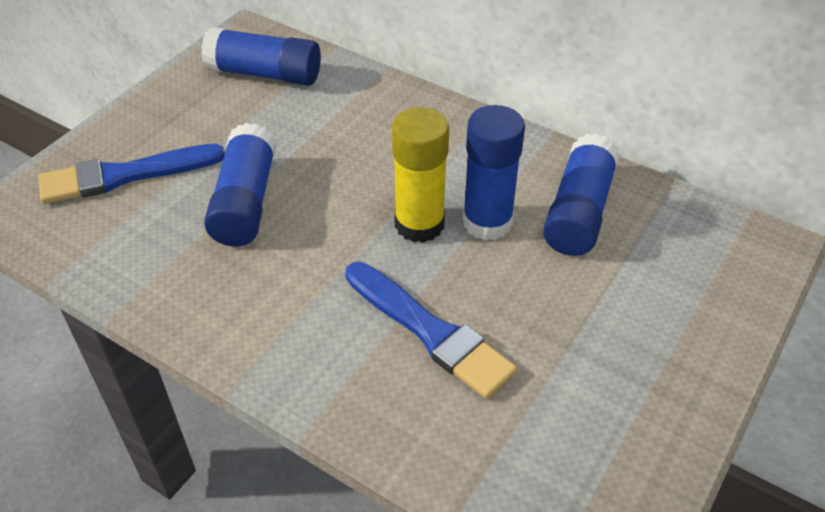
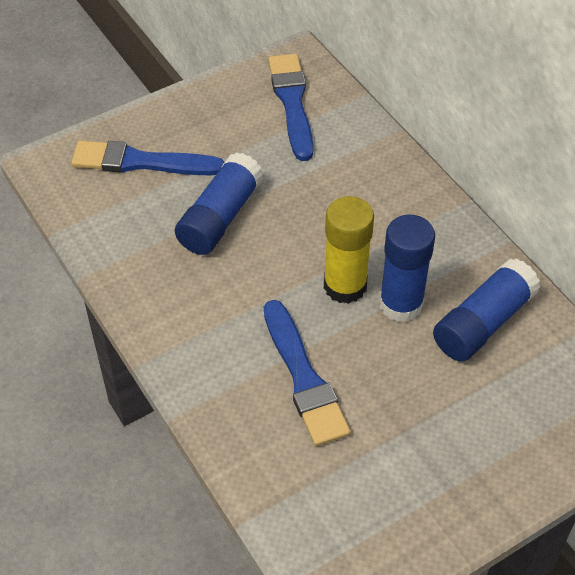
camera: 25 degrees right, 5 degrees up
(265, 74) = (292, 103): blue glue stick -> blue brush

